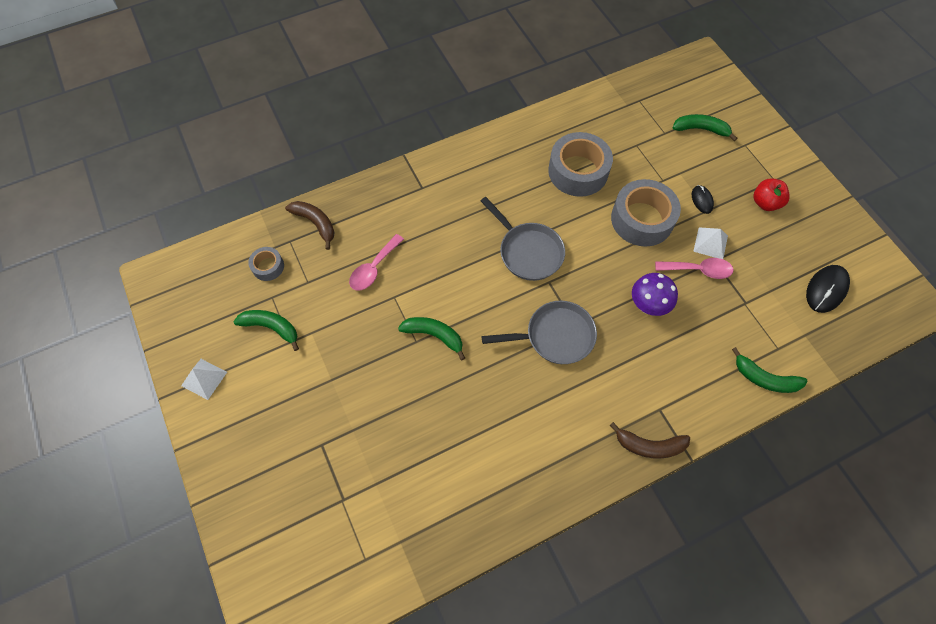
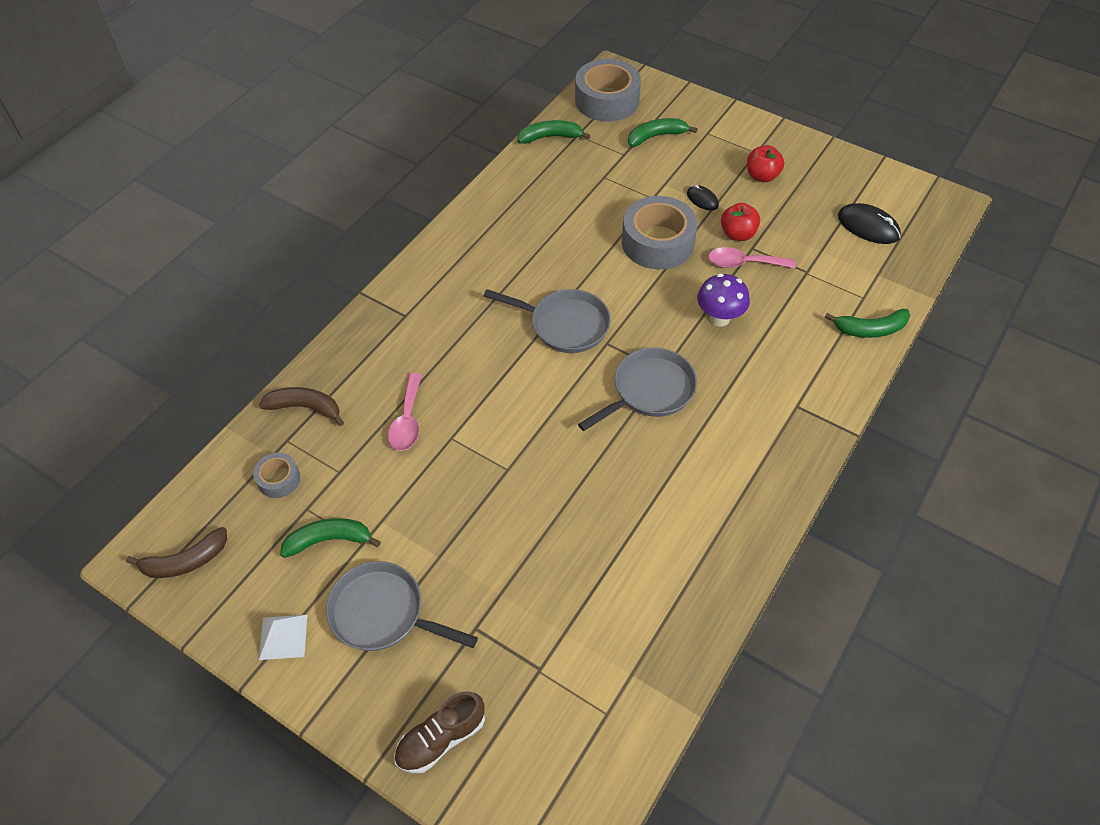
camera: 30 degrees left, 10 degrees down
(252, 508) = (441, 739): none -> brown shoe
(272, 399) = (383, 613): none -> grey pan
(434, 335) = (523, 453): green banana -> green banana (550, 137)
(578, 171) = (562, 226): grey tape -> grey tape (607, 100)
(649, 446) = (810, 443): brown banana -> brown banana (185, 561)
(698, 270) = (743, 263): pink spoon -> pink spoon turned 150 degrees counterclockwise
(710, 243) = (737, 234): white pyramid -> red apple
(826, 289) = (868, 226): black mouse -> black mouse turned 60 degrees counterclockwise

